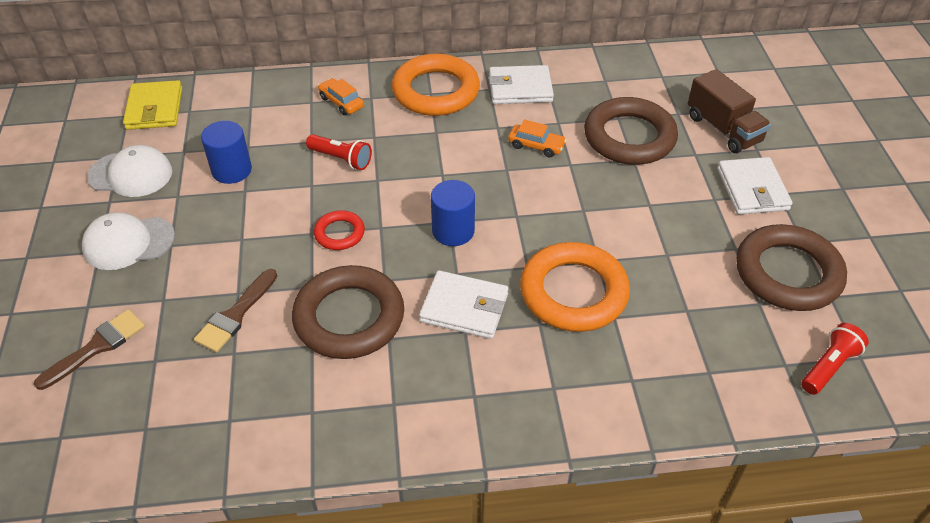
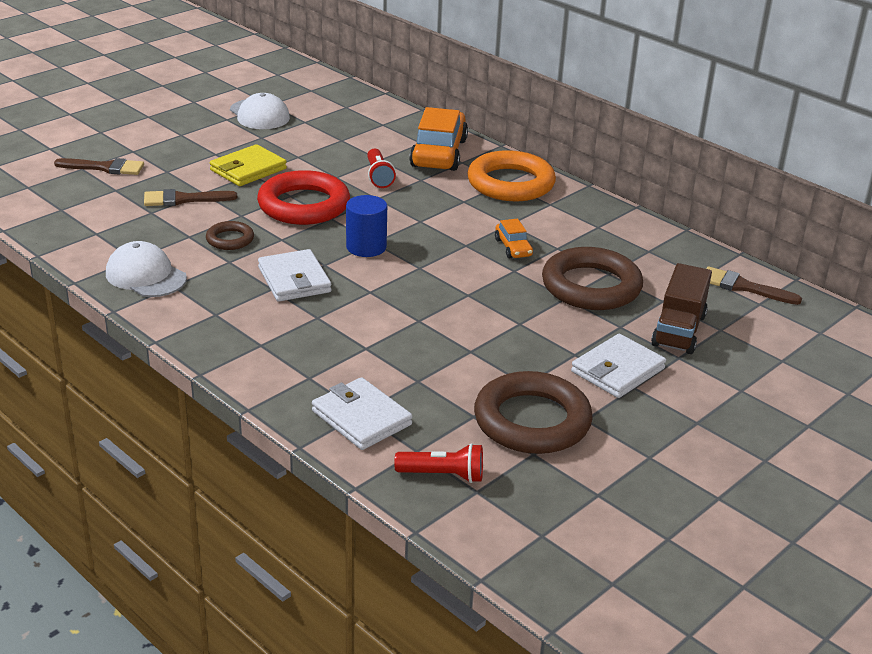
camera: 50 degrees right, 15 degrees down
(128, 243) = (200, 140): white cap -> white cap (146, 276)
(155, 108) = (331, 95): yellow wallet -> yellow wallet (248, 169)
(231, 170) = (310, 144): blue cylinder -> none
(339, 233) = (304, 205): red ring -> red ring, size x2.02
(341, 102) = (438, 153): orange car -> orange car, size x2.08
(349, 317) = (230, 239): brown ring -> brown ring, size x0.49
(520, 88) = (572, 216): white wallet -> white wallet (361, 418)
(573, 292) = (369, 320): orange ring -> none
(692, 66) = (743, 287): none -> brown brush

